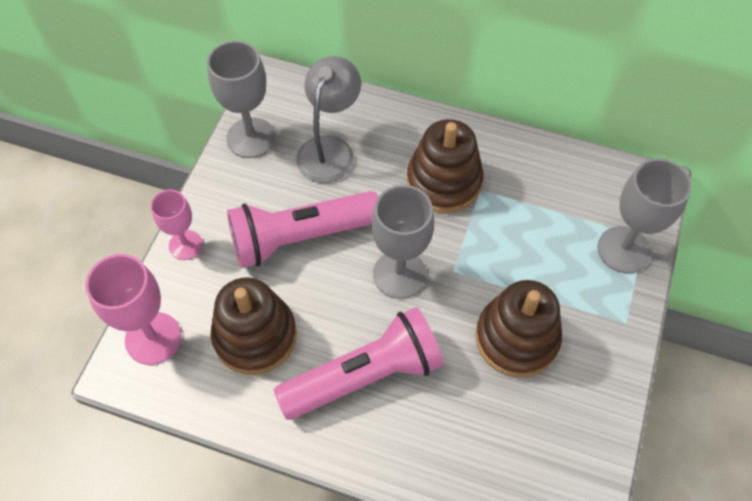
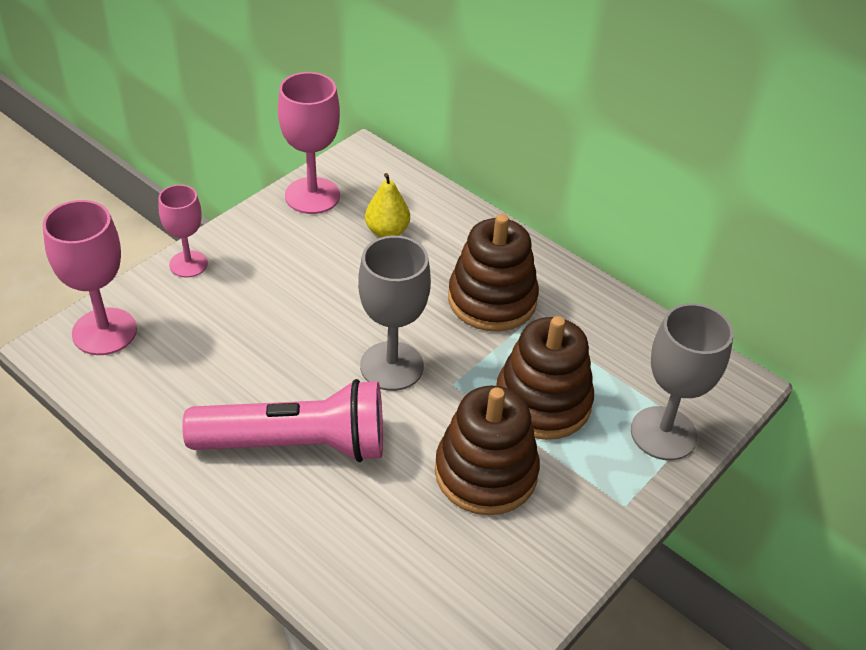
camera: 20 degrees right, 15 degrees down
(251, 138) = (312, 196): grey goblet -> pink goblet
(255, 336) = (206, 366): brown stacking toy -> brown stacking toy (542, 402)
(300, 237) = (308, 297): pink flashlight -> none
(330, 149) = (387, 231): grey lamp -> yellow pear

